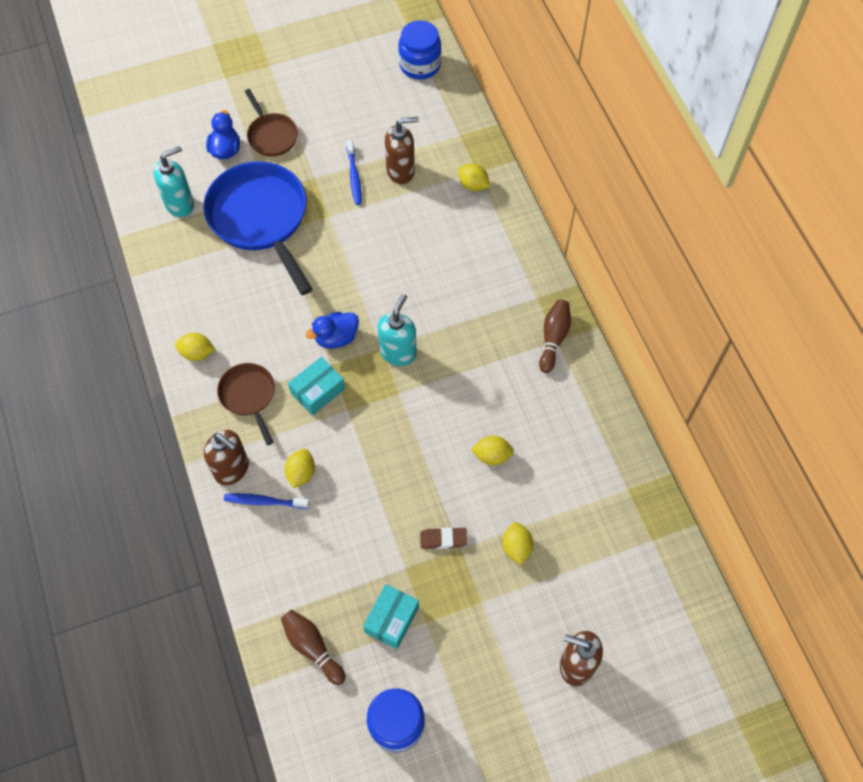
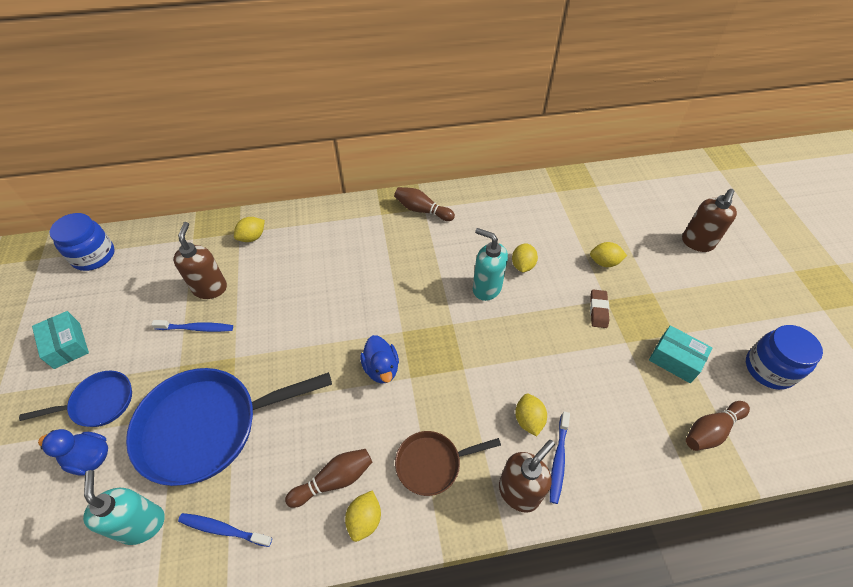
camera: 80 degrees left, 10 degrees down
(181, 258) = (223, 529): none -> blue toothbrush
(226, 323) = (334, 480): none -> brown bowling pin
(271, 135) = (99, 403): brown pan -> blue pan
(301, 473) = (528, 420): yellow lemon -> yellow lemon turned 60 degrees clockwise
(318, 391) = (438, 393): turquoise box -> turquoise box (67, 345)
(398, 352) = (410, 318): turquoise soap dispenser -> turquoise soap dispenser (486, 288)

